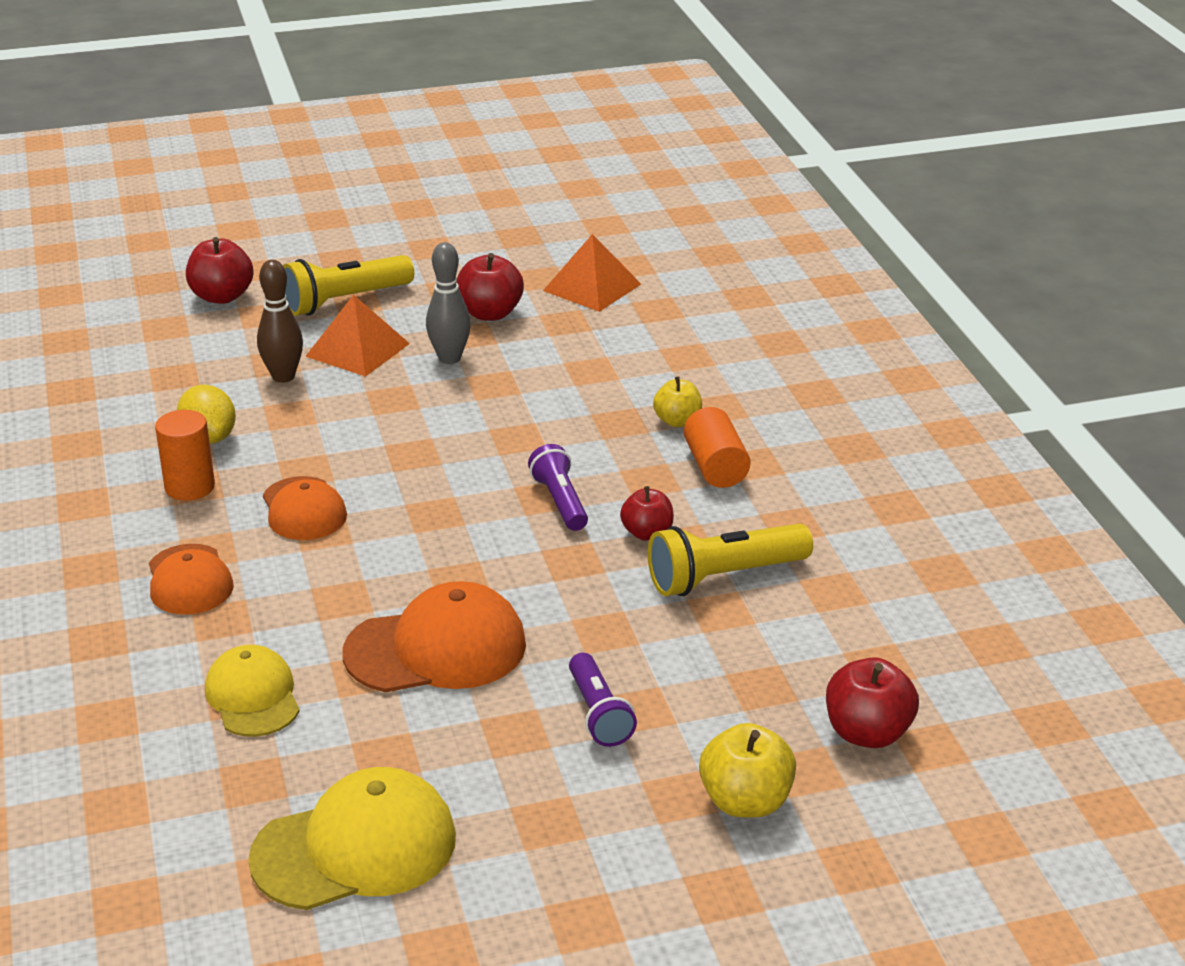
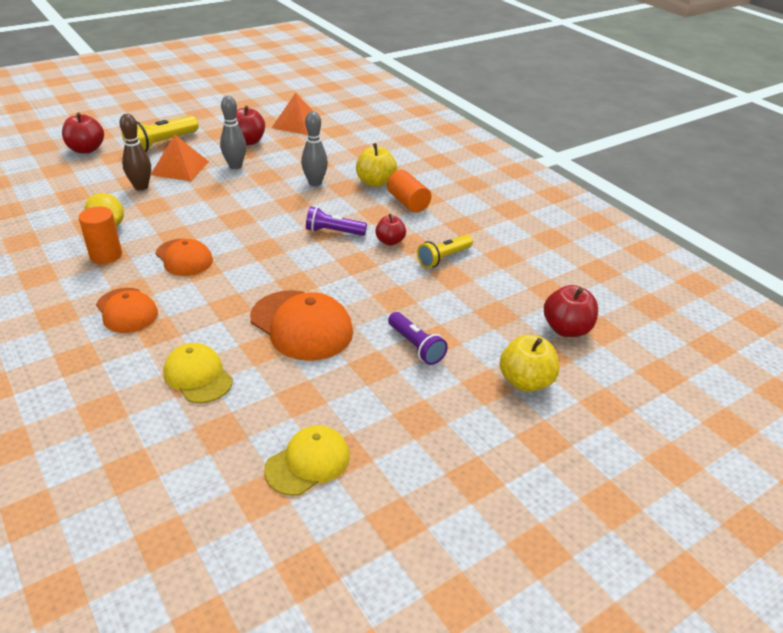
camera: 20 degrees left, 5 degrees up
(355, 848) = (308, 462): yellow cap -> yellow cap, size x0.65
(436, 649) = (301, 325): orange cap -> orange cap turned 75 degrees clockwise
(560, 502) = (333, 232): purple flashlight -> purple flashlight turned 45 degrees counterclockwise
(570, 408) = (315, 183): none -> grey bowling pin
(677, 421) = (375, 182): yellow apple -> yellow apple, size x1.50
(724, 577) = (443, 258): yellow flashlight -> yellow flashlight, size x0.67

